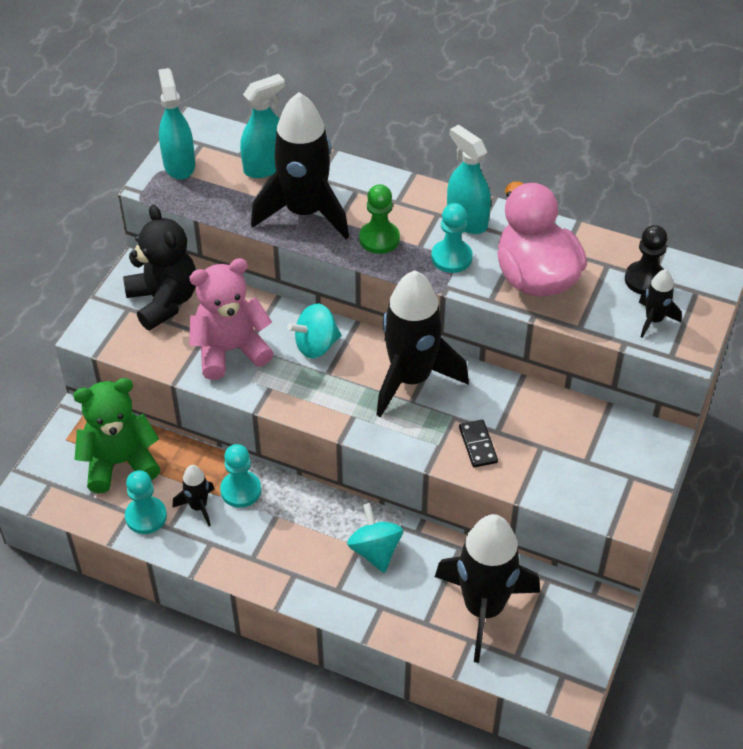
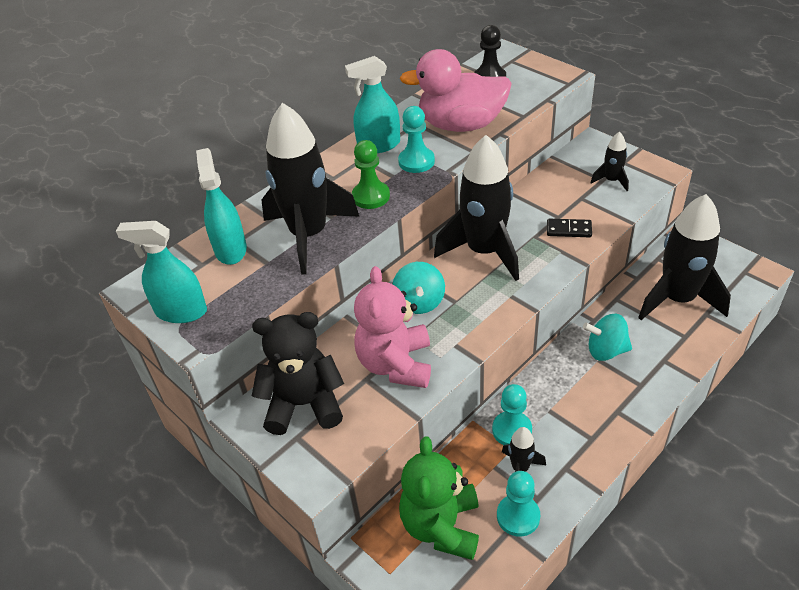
camera: 65 degrees left, 5 degrees down
(654, 320) = (531, 83): black rocket -> black rocket (611, 180)

